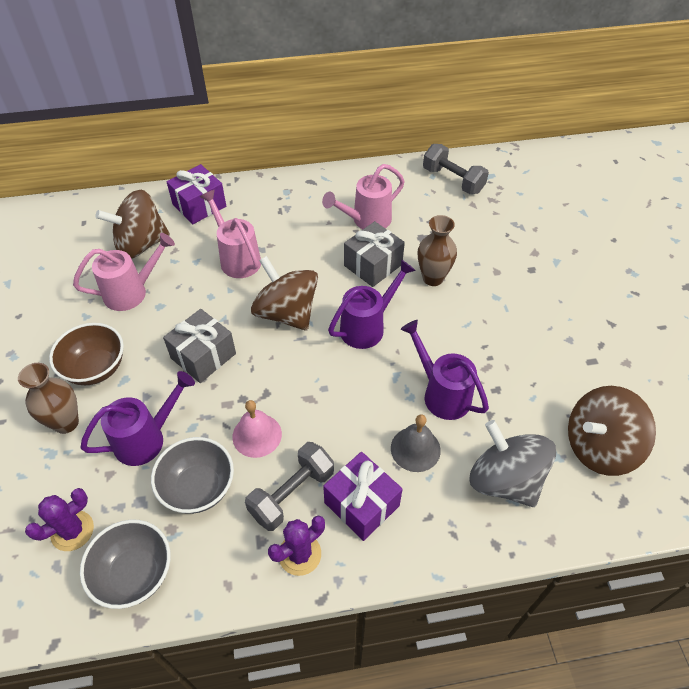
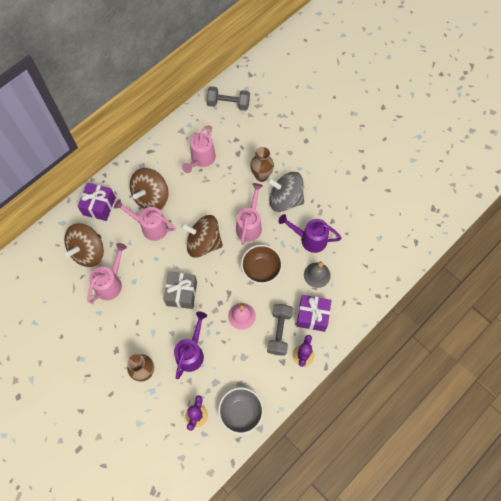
camera: 35 degrees left, 15 degrees up
(95, 368) = (132, 336): brown bowl -> brown bowl (261, 269)
(198, 488) = (236, 358): grey bowl -> none
(367, 327) = (250, 225): purple watering can -> pink watering can
(373, 265) = (225, 186): grey gift -> none
(505, 480) = (363, 264): grey spinning top -> grey spinning top (285, 199)
(599, 446) = (392, 222): brown spinning top -> brown spinning top (151, 197)

